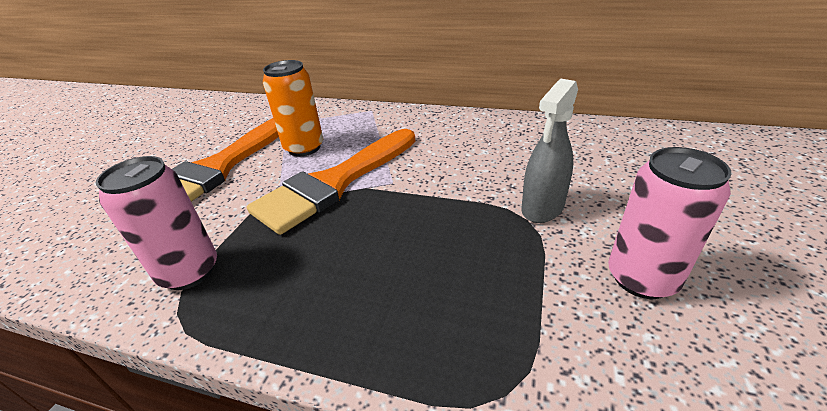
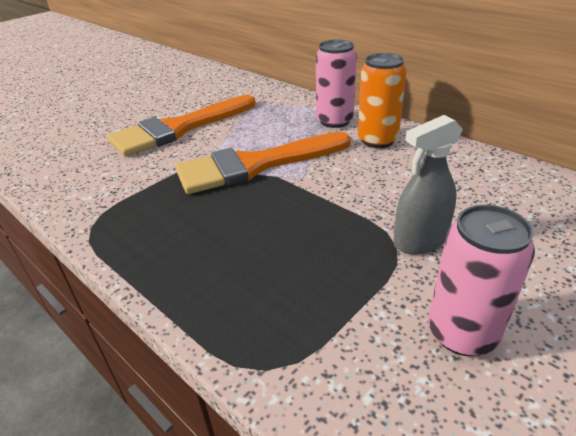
camera: 25 degrees right, 0 degrees up
(189, 272) = (114, 201): pink can -> pink can (334, 121)
(304, 148) = (251, 128): orange can -> orange can (377, 140)

